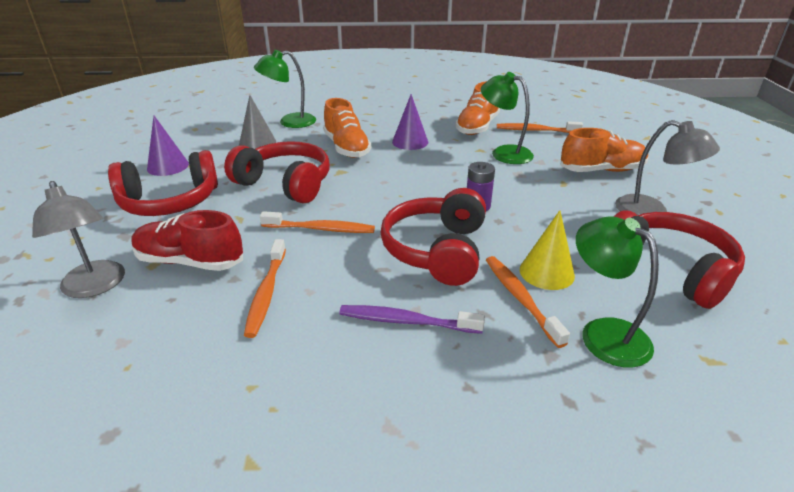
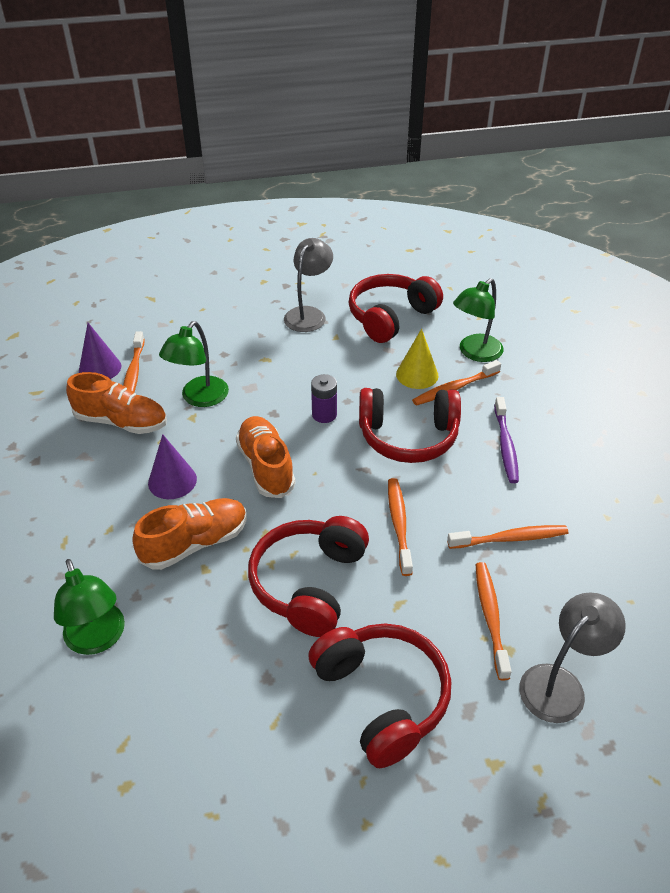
camera: 100 degrees left, 10 degrees up
(168, 166) = (281, 754): purple cone -> purple cone (100, 368)
(190, 261) = (490, 617): red shoe -> orange toothbrush
(257, 143) = (184, 658): grey cone -> none
(601, 170) = (234, 334): orange shoe -> orange shoe (266, 466)

